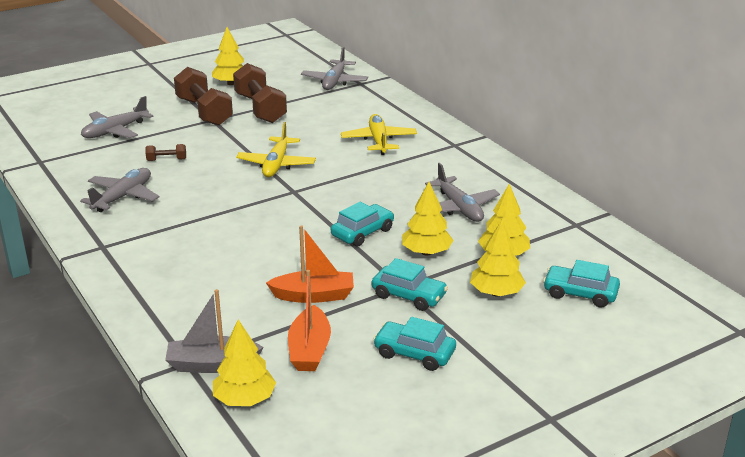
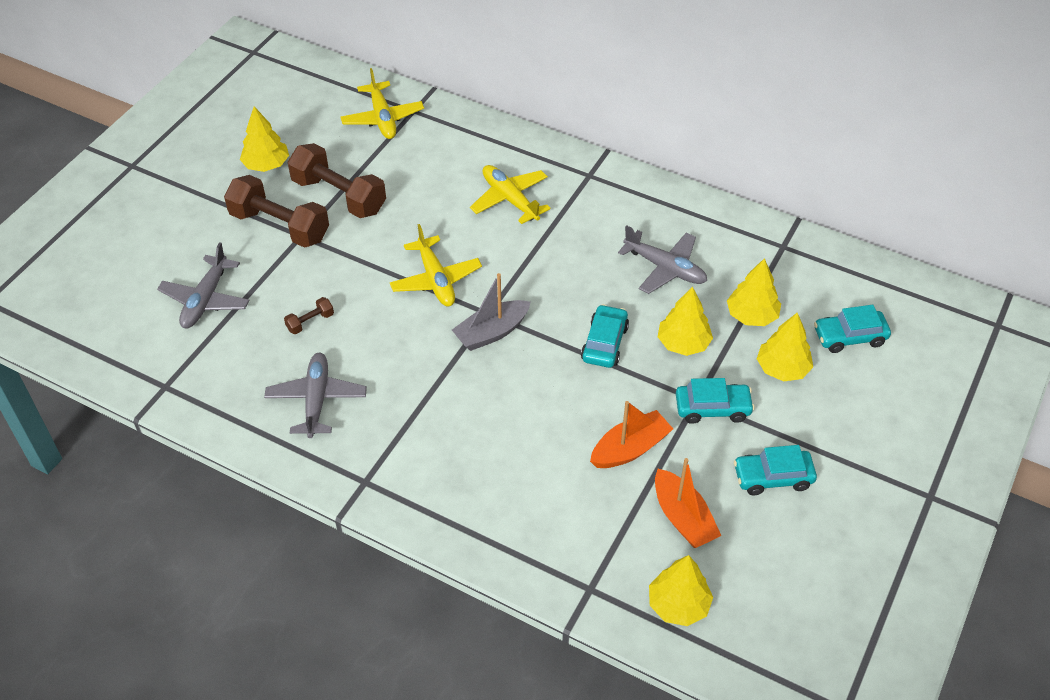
camera: 30 degrees left, 20 degrees up
(212, 364) = (614, 579): grey boat -> grey boat (491, 332)
(335, 82) = (383, 118): grey plane -> yellow plane

